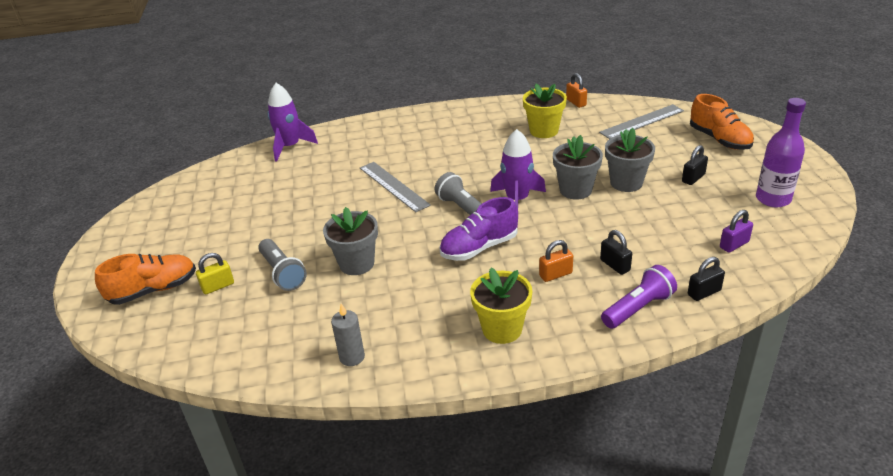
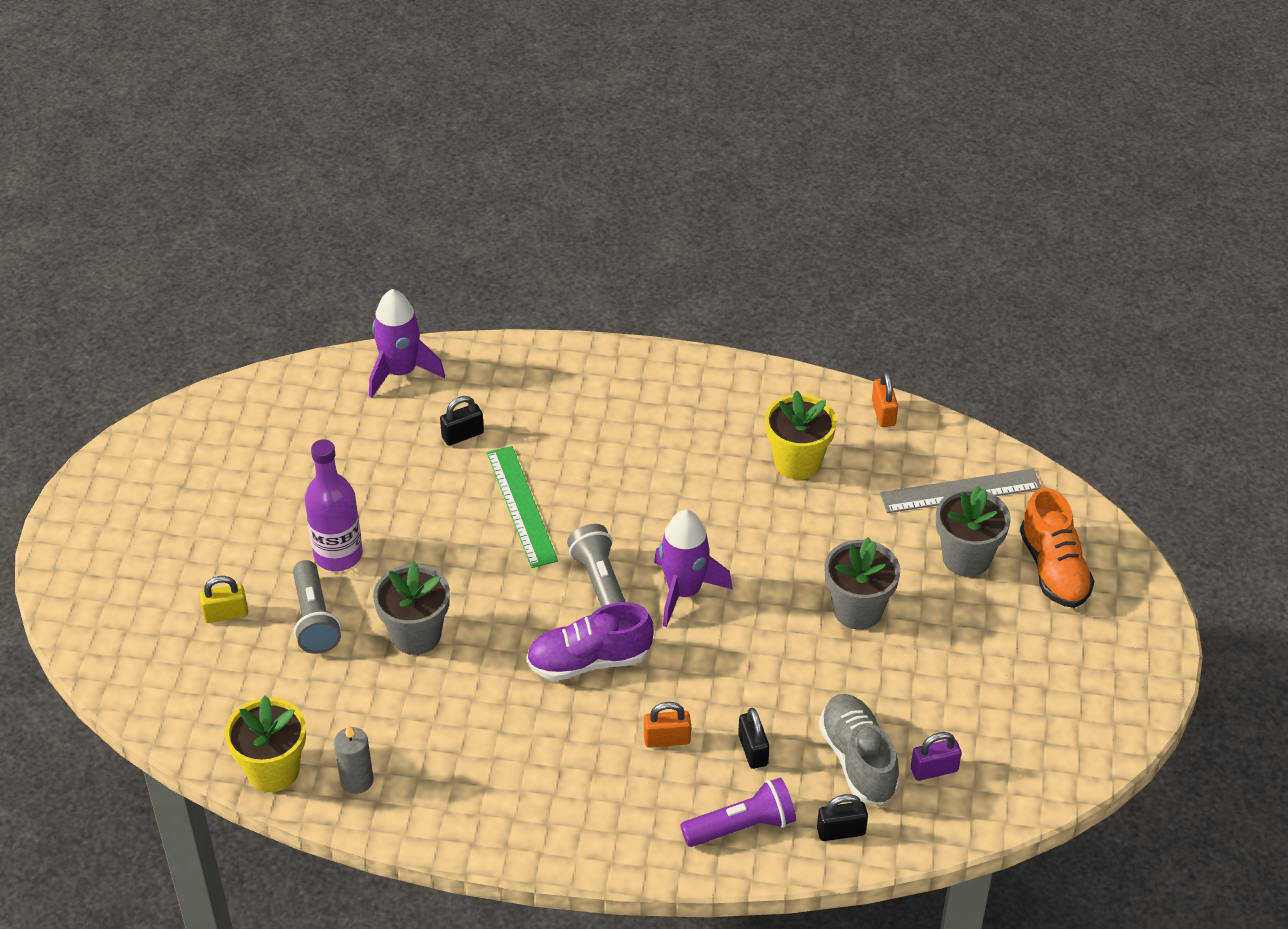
camera: 15 degrees right, 10 degrees up
(153, 290) = (143, 593): orange shoe -> none
(393, 186) = (521, 506): grey ruler -> green ruler
(502, 329) = (555, 801): yellow flower pot -> yellow flower pot (273, 770)
(575, 190) = (777, 600): grey flower pot -> grey flower pot (966, 558)
(684, 252) = (858, 760): none -> grey shoe
(693, 178) = (960, 633): black padlock -> black padlock (462, 435)
(773, 199) = (1047, 710): purple bottle -> purple bottle (338, 555)

